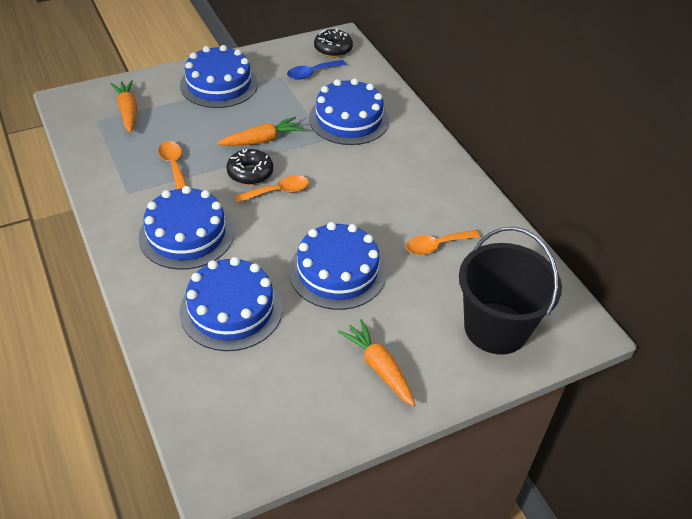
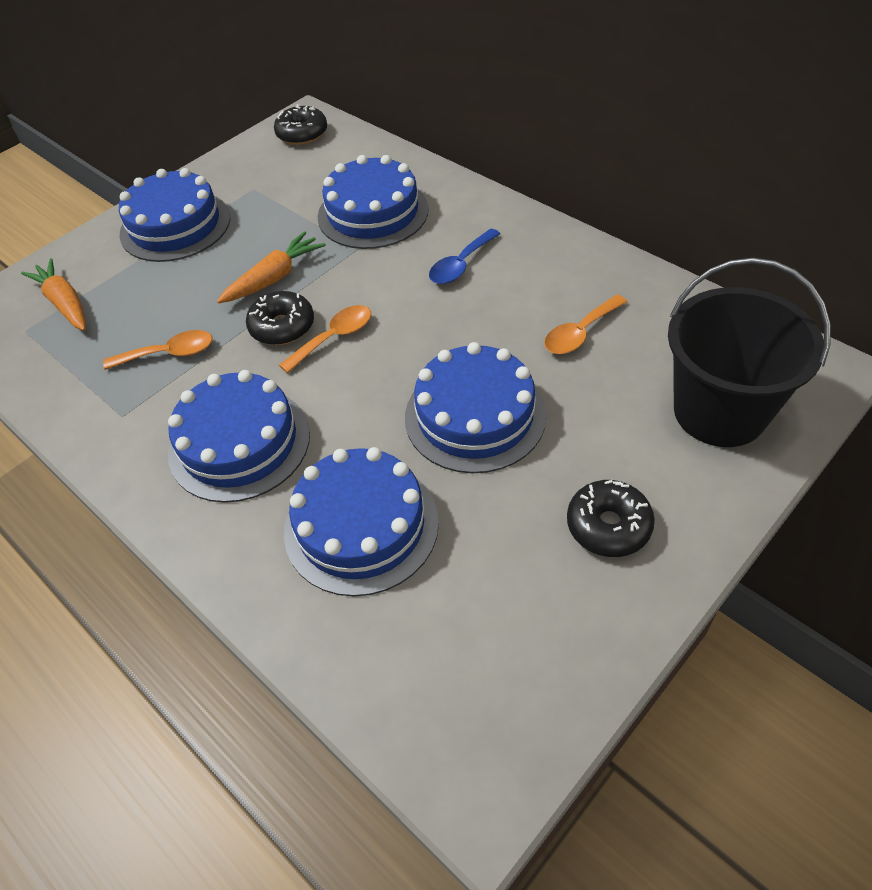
camera: 15 degrees left, 5 degrees up
(173, 165) = (169, 353): orange spoon -> orange spoon turned 120 degrees clockwise
(311, 73) = (292, 172): blue spoon -> blue spoon (460, 265)
(379, 367) = (608, 526): orange carrot -> black donut

